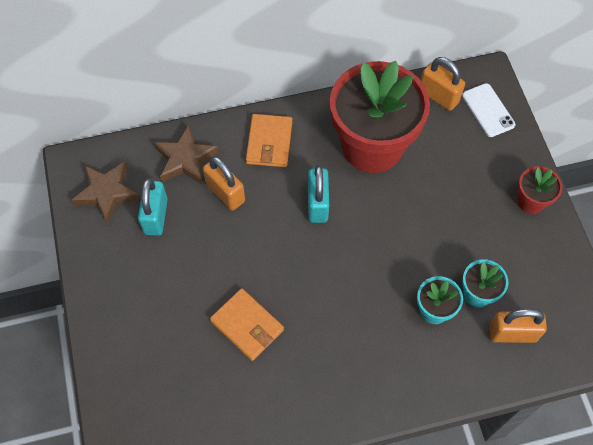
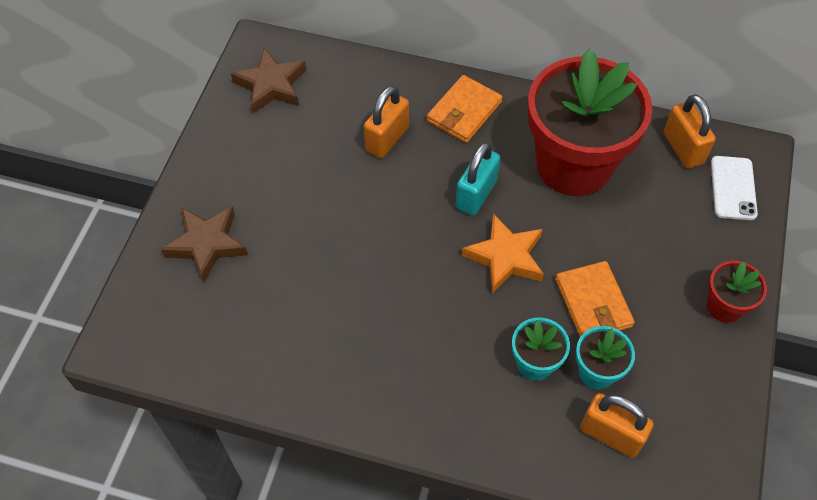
camera: 30 degrees right, 5 degrees down
(156, 216) = (303, 128): turquoise padlock -> none
(185, 159) = (368, 89): brown star -> brown star (207, 244)
(225, 193) = (387, 139): orange padlock -> orange padlock turned 45 degrees clockwise
(247, 325) = (324, 276): orange wallet -> orange wallet (593, 303)
(367, 242) = (505, 257): none -> orange star

